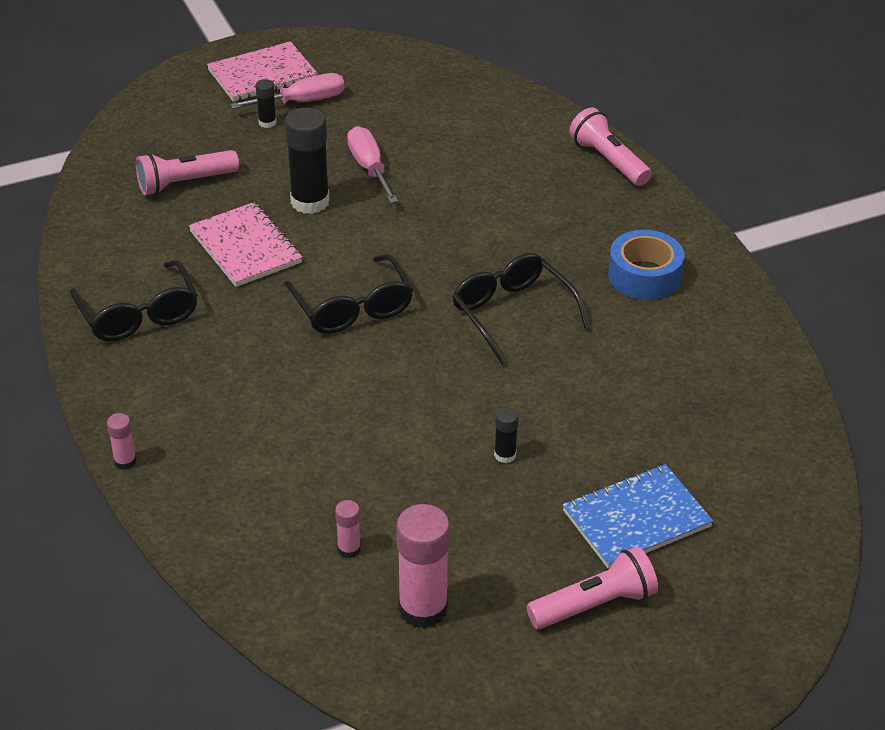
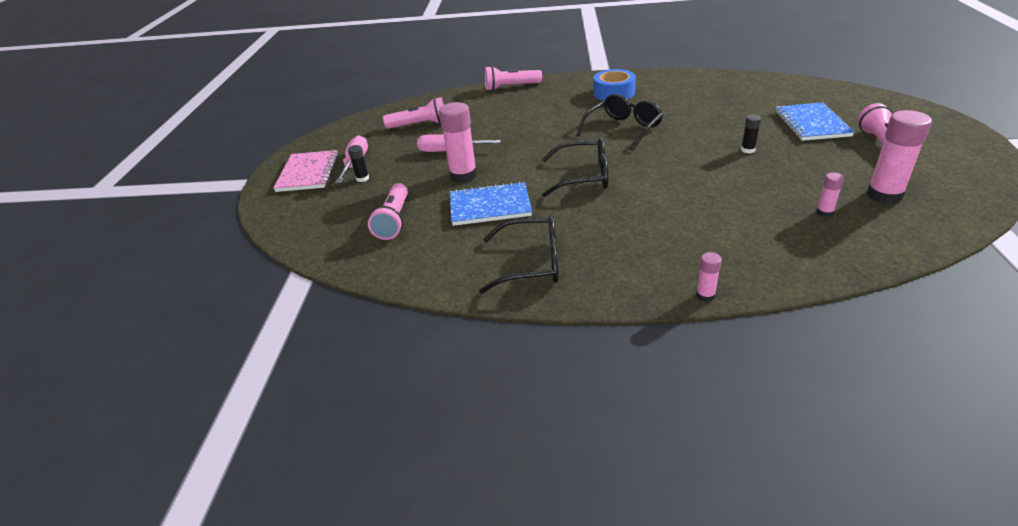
camera: 60 degrees left, 5 degrees down
(245, 247) = (490, 206): pink notebook -> blue notebook
(310, 202) = (463, 175): black glue stick -> pink glue stick
(432, 116) = (419, 125): none -> pink flashlight
(513, 314) = (623, 129): black glasses -> black glasses turned 135 degrees clockwise

